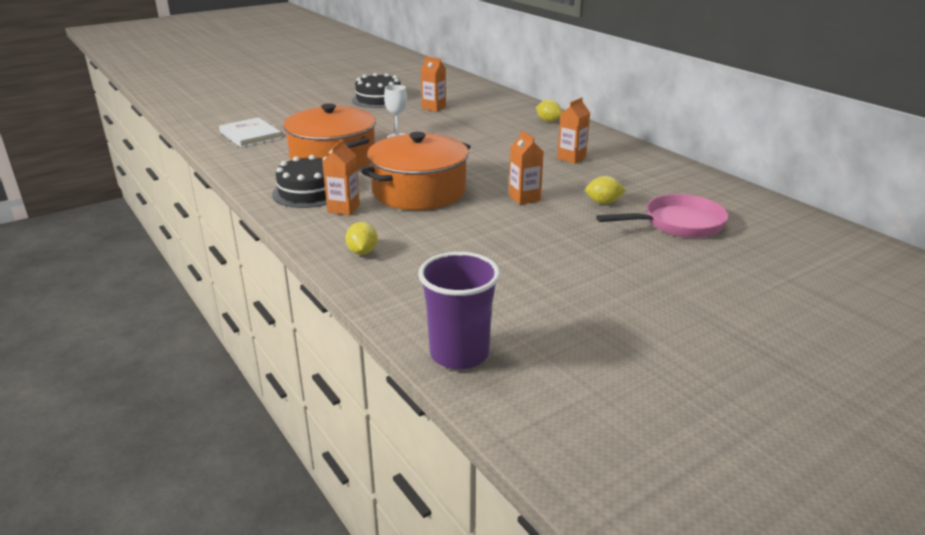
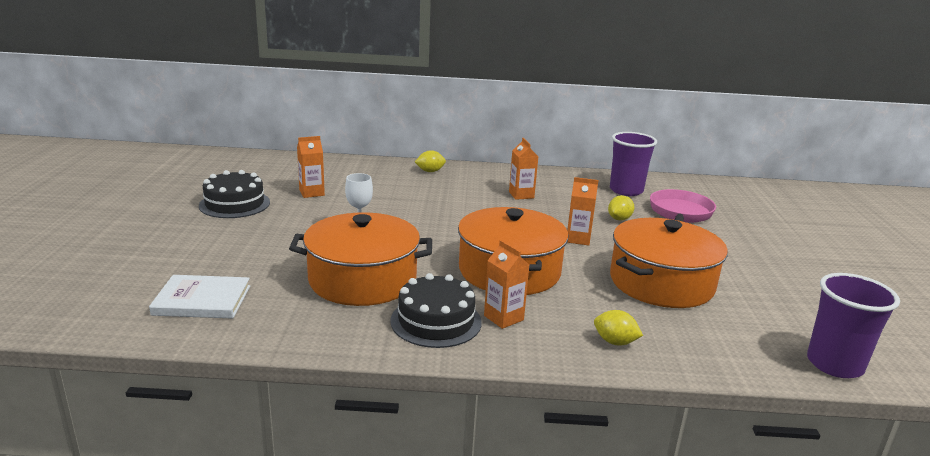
camera: 55 degrees left, 5 degrees down
(498, 247) = (661, 283): none -> orange pot
(682, 190) = (626, 190): none -> purple cup

